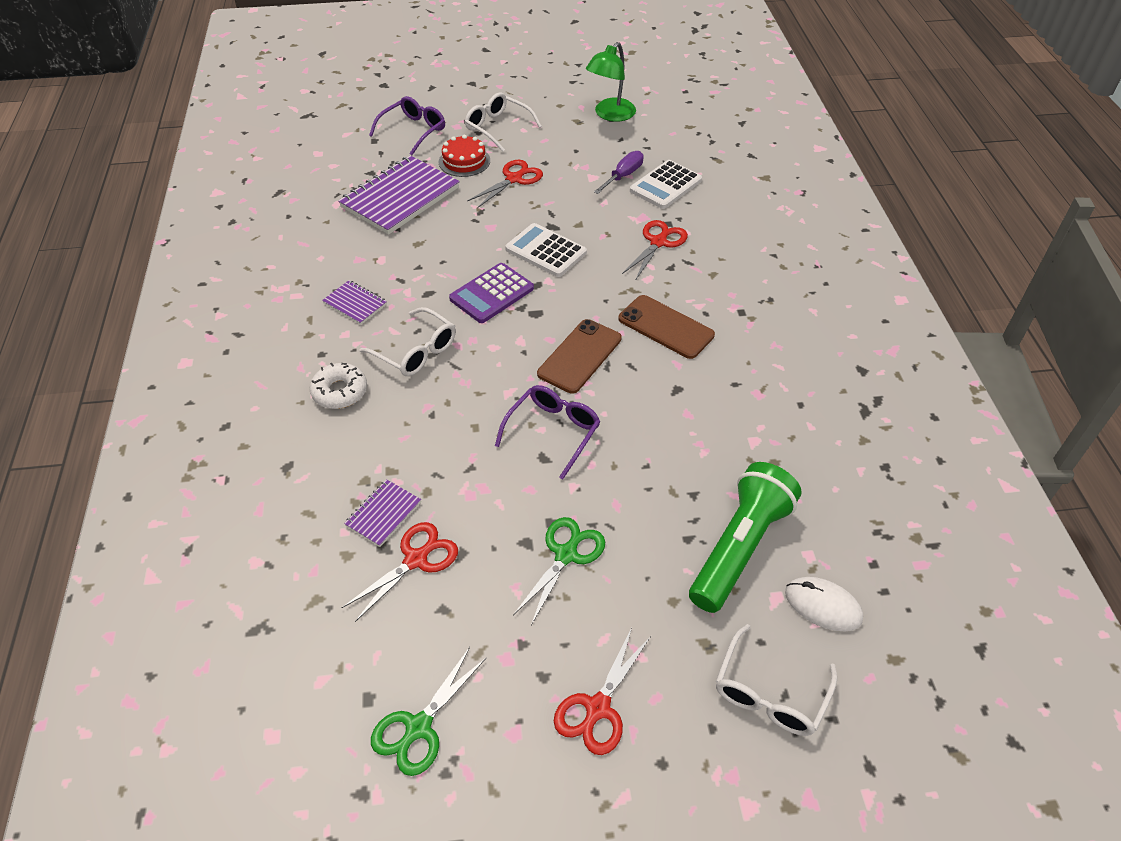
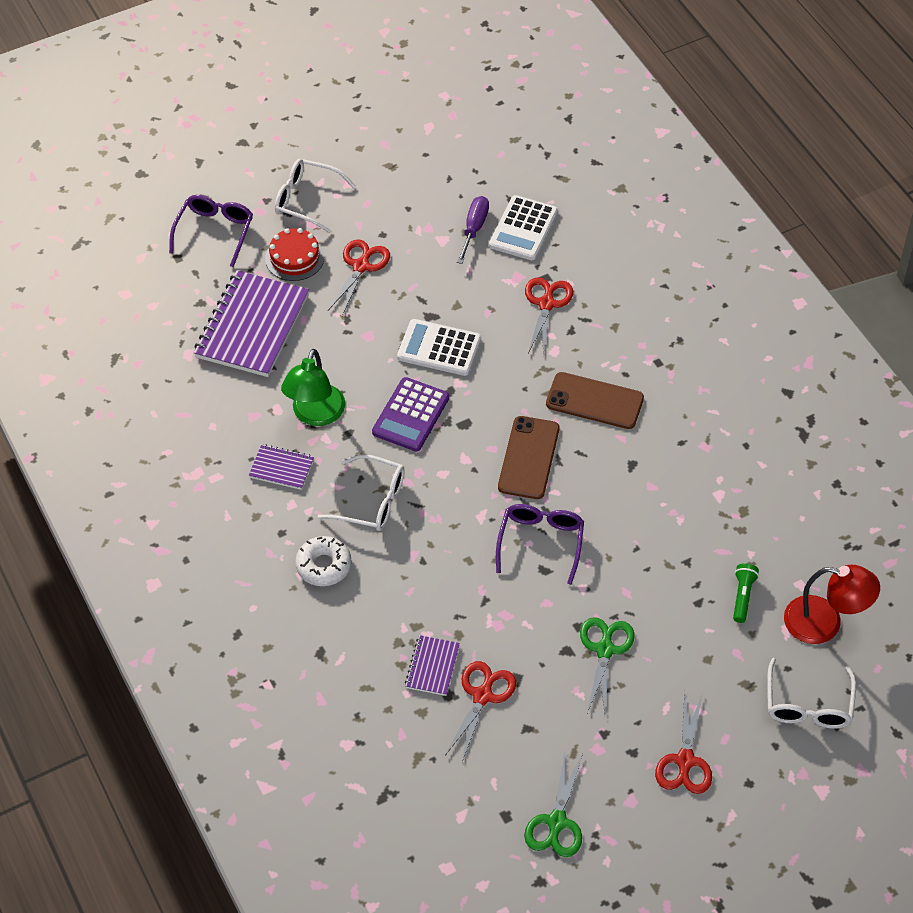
camera: 20 degrees left, 5 degrees up
(610, 115) = (422, 146): green lamp -> green lamp (315, 415)
(739, 547) = (742, 596): green flashlight -> green flashlight, size x0.43
(823, 605) = (825, 623): white mouse -> red lamp

